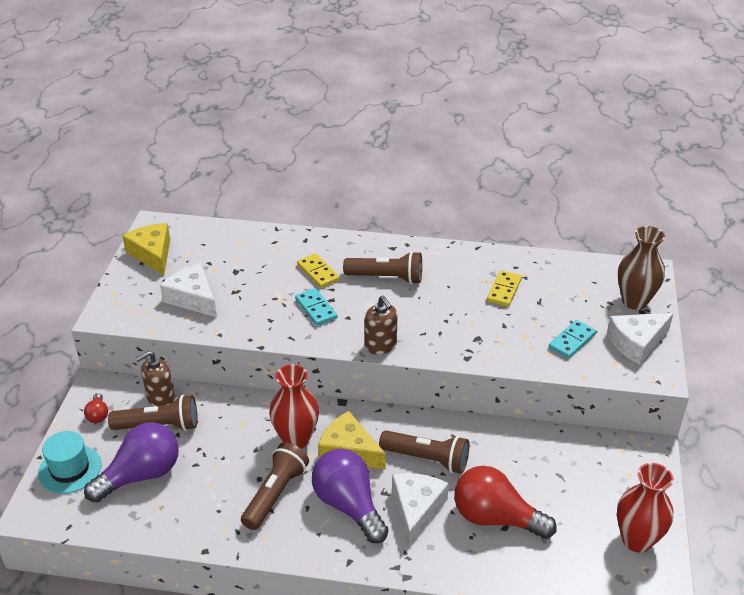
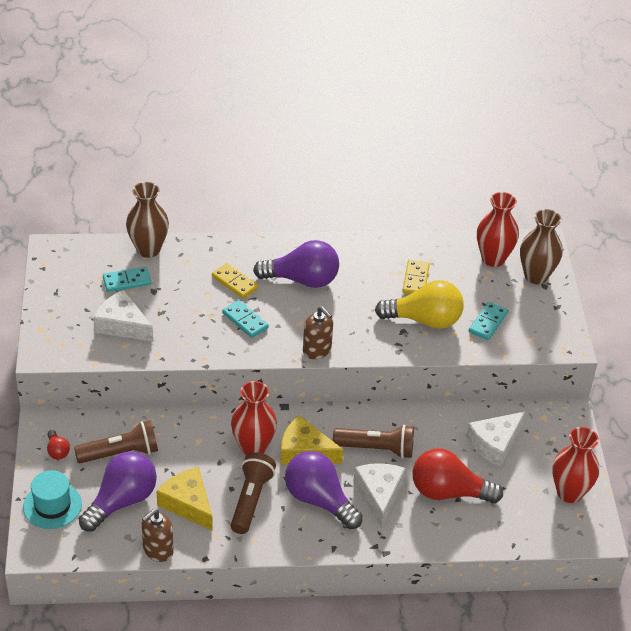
camera: 15 degrees left, 5 degrees up
(152, 254) = (63, 282): yellow cheese -> yellow cheese (188, 504)
(160, 398) = (111, 427): brown soap dispenser -> brown soap dispenser (158, 550)
(213, 259) = (127, 281): none -> turquoise domino
(245, 234) = (148, 249): none -> brown vase
(386, 277) = (302, 280): brown flashlight -> purple light bulb
(503, 330) = (424, 320): none -> yellow light bulb
(591, 280) = (493, 259): none -> red vase
(636, 343) = (545, 317): white cheese -> white cheese (494, 444)

